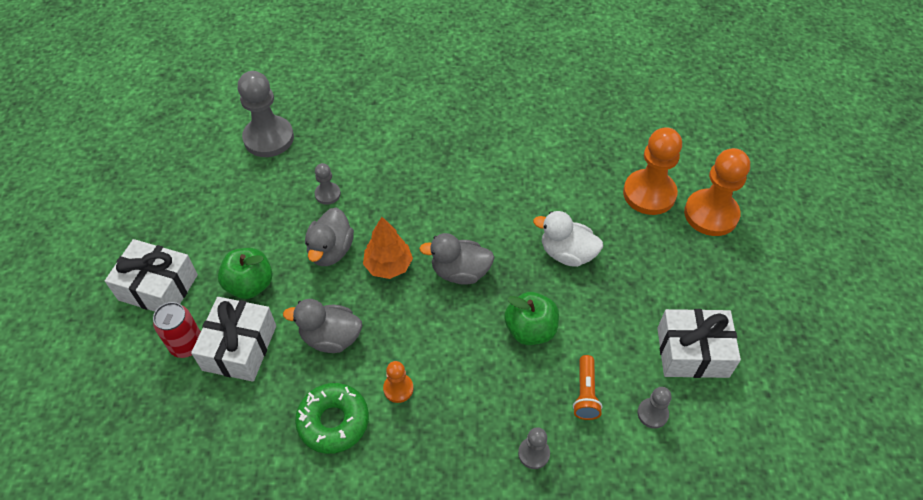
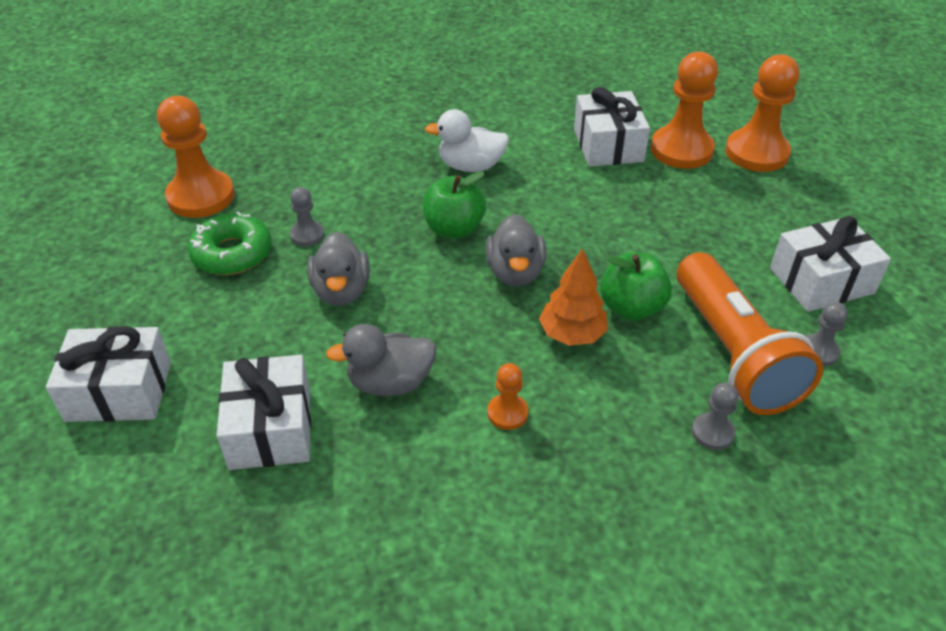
camera: 20 degrees left, 10 degrees down
(187, 345) = (192, 446): red can -> none
(250, 285) = (251, 354): green apple -> green apple (454, 229)
(269, 138) = (201, 196): grey pawn -> orange pawn
(333, 421) = (443, 475): green donut -> green donut (232, 253)
(388, 266) = (424, 288): orange tree -> orange tree (572, 334)
(460, 272) = (515, 272): grey duck -> grey duck turned 75 degrees counterclockwise
(567, 253) = (627, 224): white duck -> white duck (470, 166)
(585, 394) = (733, 353): orange flashlight -> orange flashlight, size x2.30
(591, 172) = (608, 145): none -> white gift

